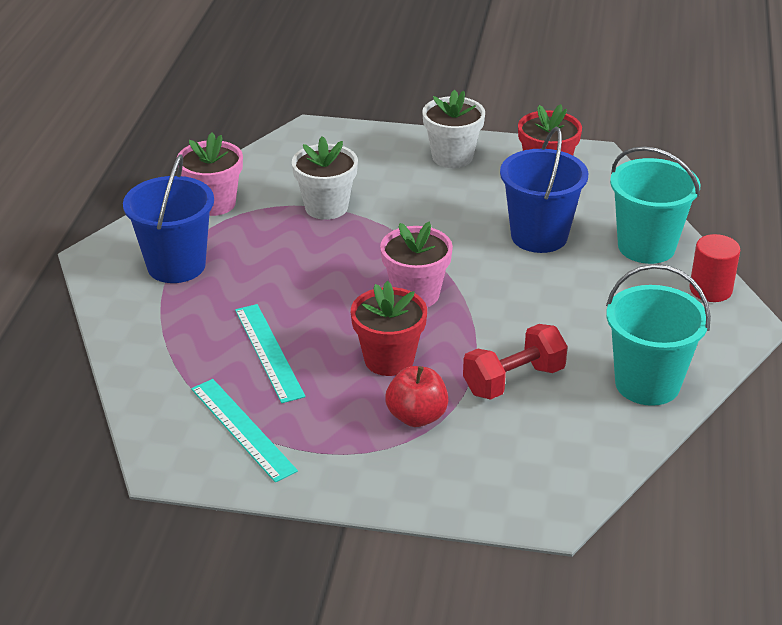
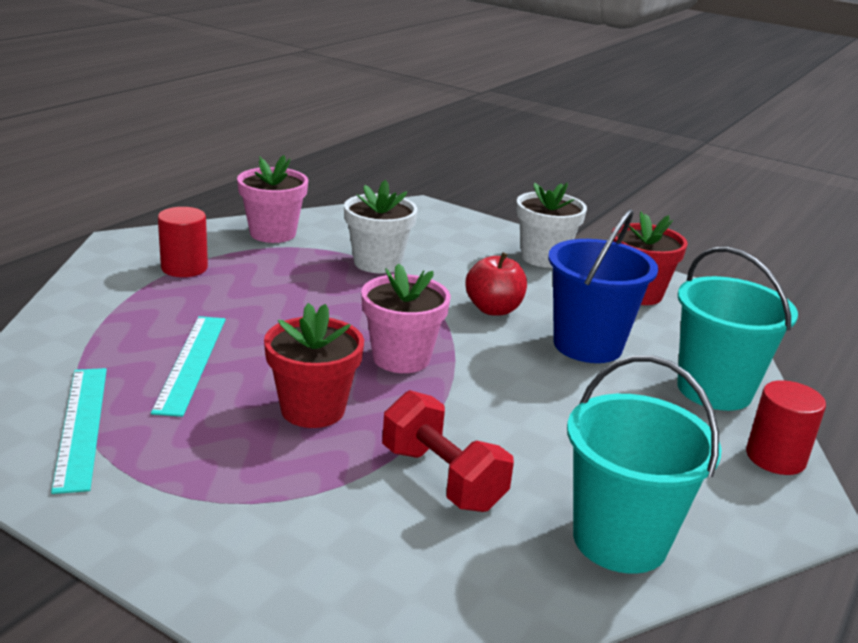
camera: 20 degrees right, 10 degrees down
(176, 265) = (184, 268): blue bucket -> red cylinder
(417, 416) = (288, 479): red apple -> red apple (493, 309)
(513, 380) = (442, 478): red dumbbell -> red dumbbell turned 60 degrees clockwise

